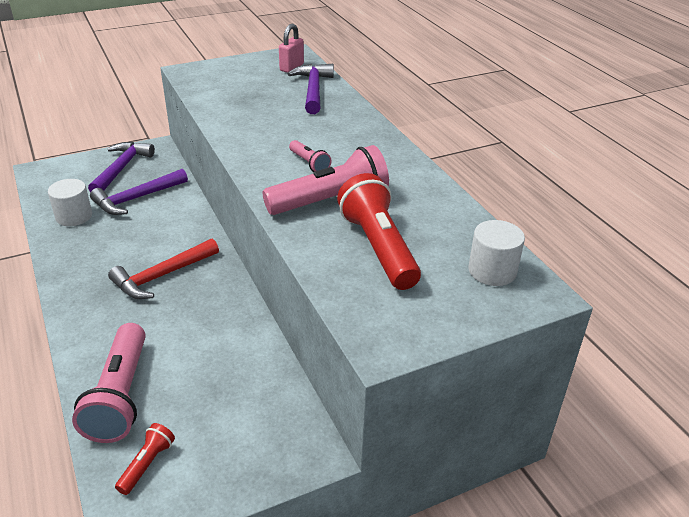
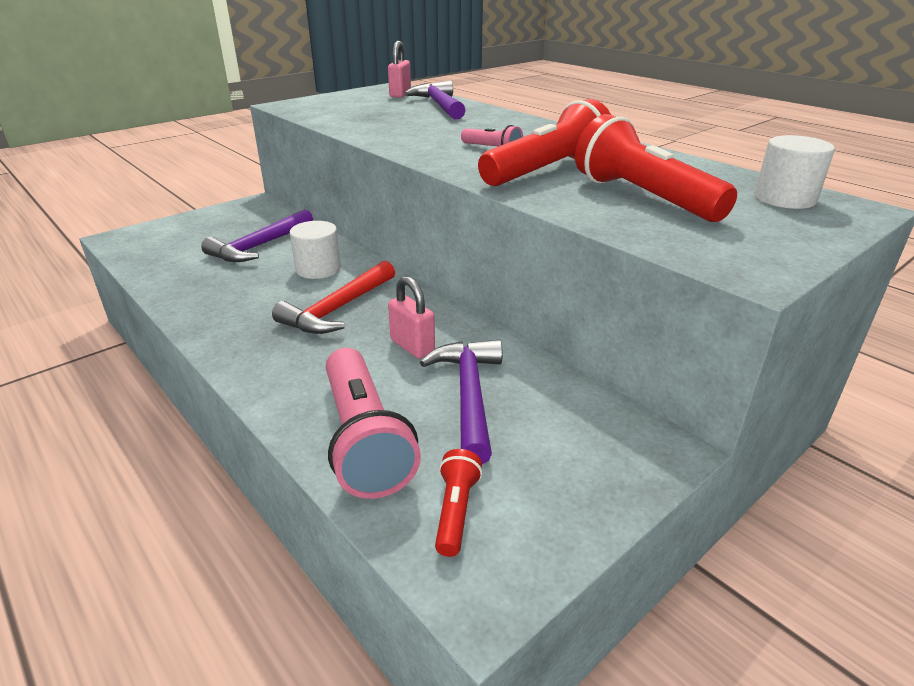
camera: 15 degrees left, 5 degrees down
(74, 216) = (188, 272): white cylinder -> white cylinder (318, 269)
(121, 168) = (224, 224): purple hammer -> purple hammer (469, 396)
(196, 323) = (412, 346): none -> pink padlock
(330, 201) = (547, 171): pink flashlight -> red flashlight

